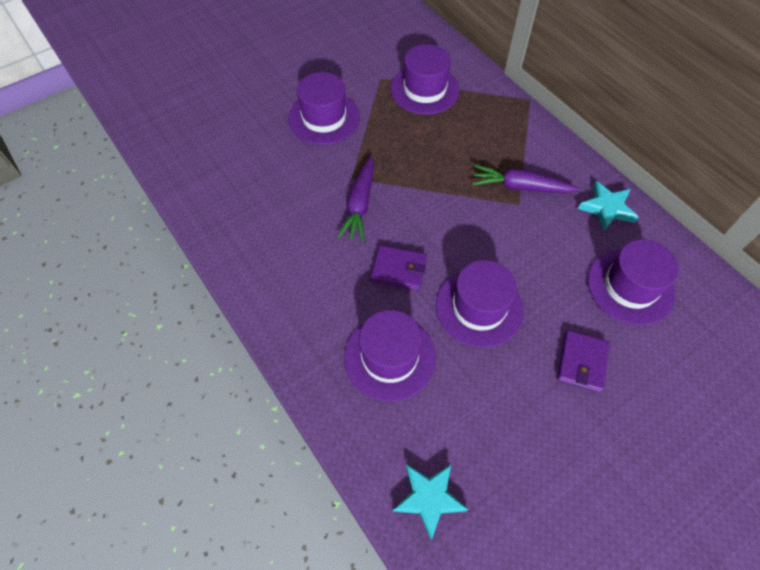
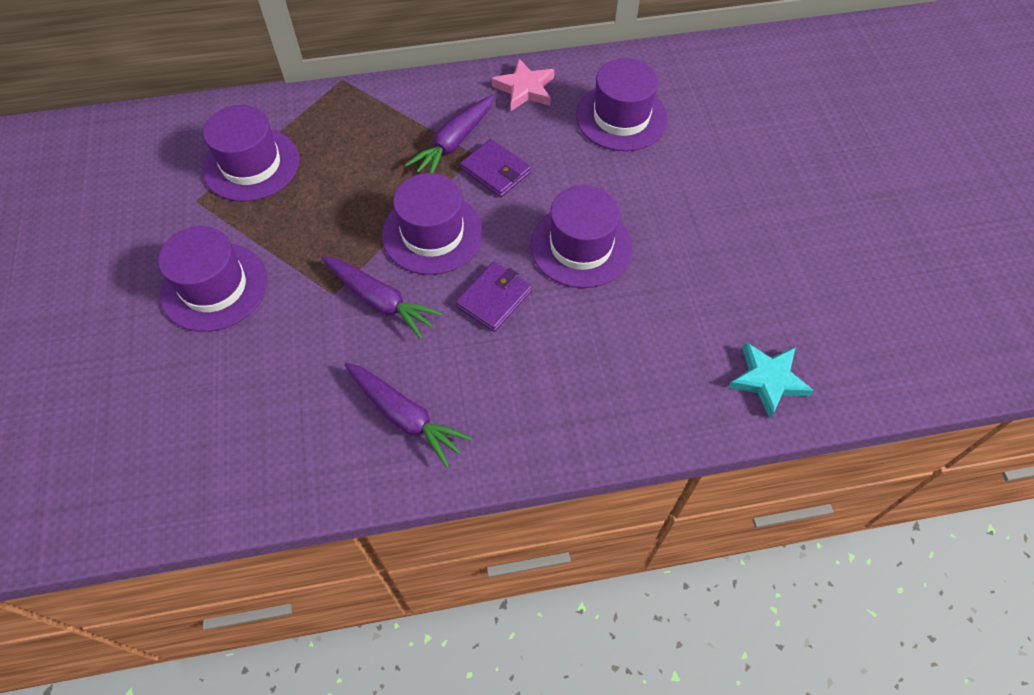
camera: 65 degrees left, 0 degrees up
(280, 257) = (405, 416): none -> purple carrot
(389, 357) = (599, 352): purple hat -> purple hat (432, 233)
(582, 362) = (681, 192): purple wallet -> purple wallet (495, 171)
(607, 208) = (525, 89): turquoise star -> pink star

